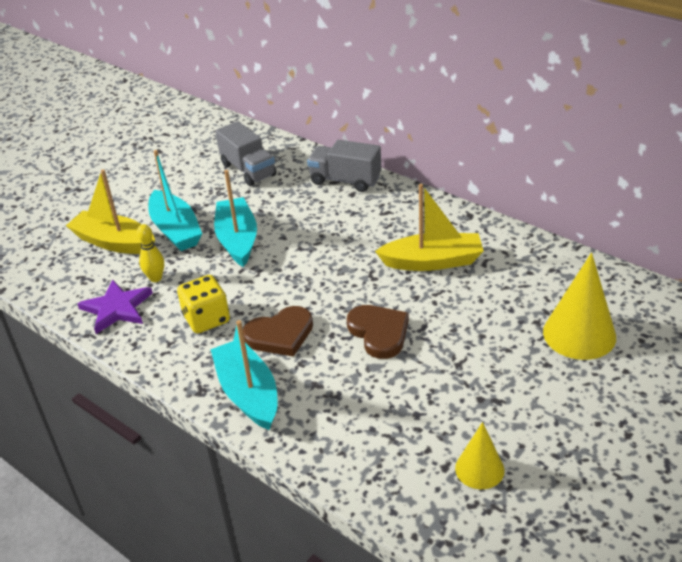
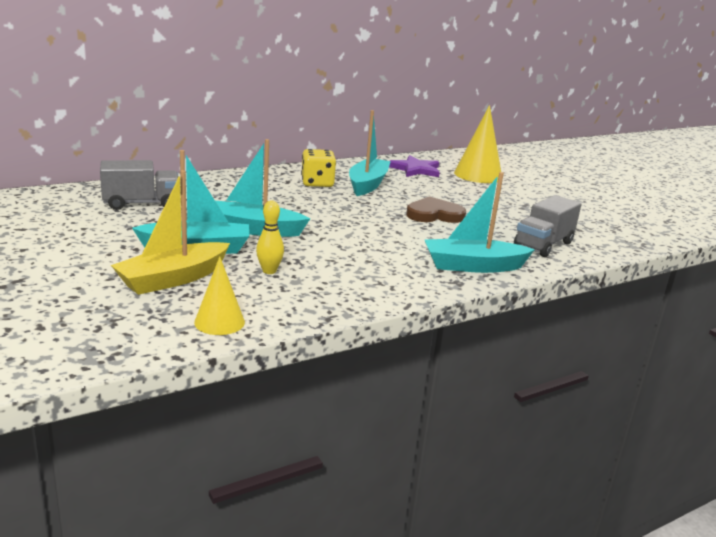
camera: 75 degrees left, 15 degrees down
(117, 308) = (299, 296): purple star -> purple star (415, 169)
(206, 319) = (360, 262): yellow dice -> yellow dice (317, 183)
(280, 334) = (408, 242): brown heart -> none
(345, 180) = (222, 181): grey truck -> grey truck (543, 245)
(432, 261) = (368, 184): yellow boat -> turquoise boat
(479, 469) = (584, 222): yellow cone -> yellow cone (219, 322)

